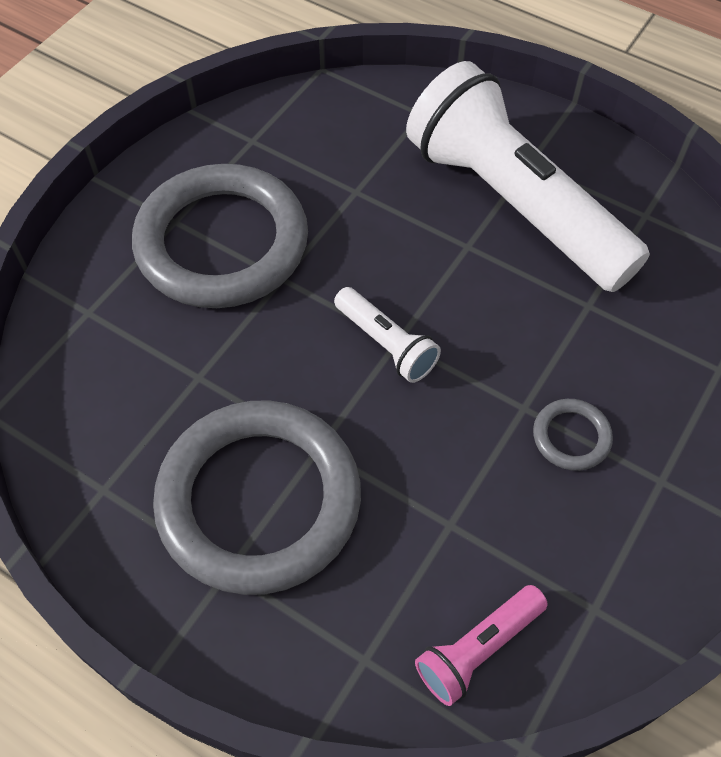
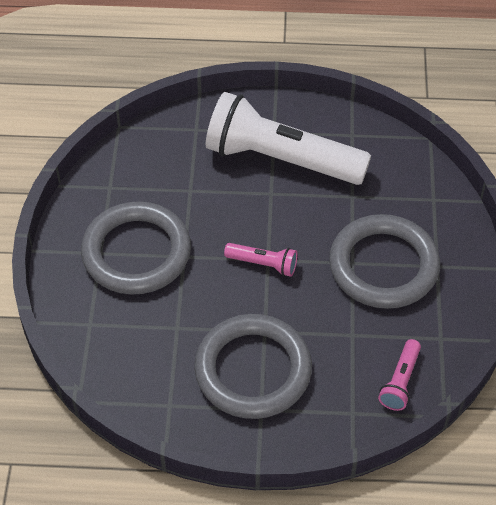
camera: 30 degrees left, 5 degrees down
(386, 344) = (263, 264): white flashlight -> pink flashlight
(571, 437) = (383, 266): grey ring -> grey ring, size x2.50

